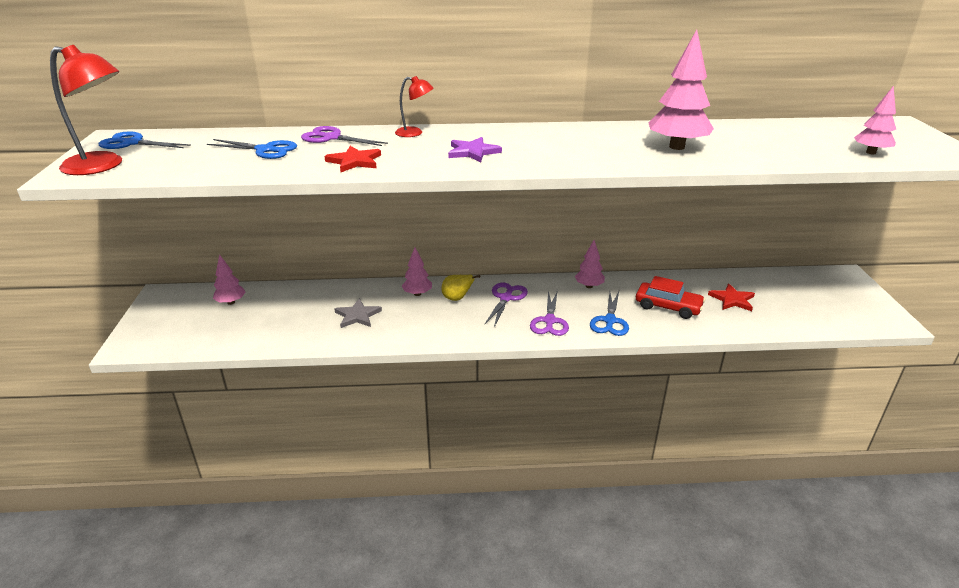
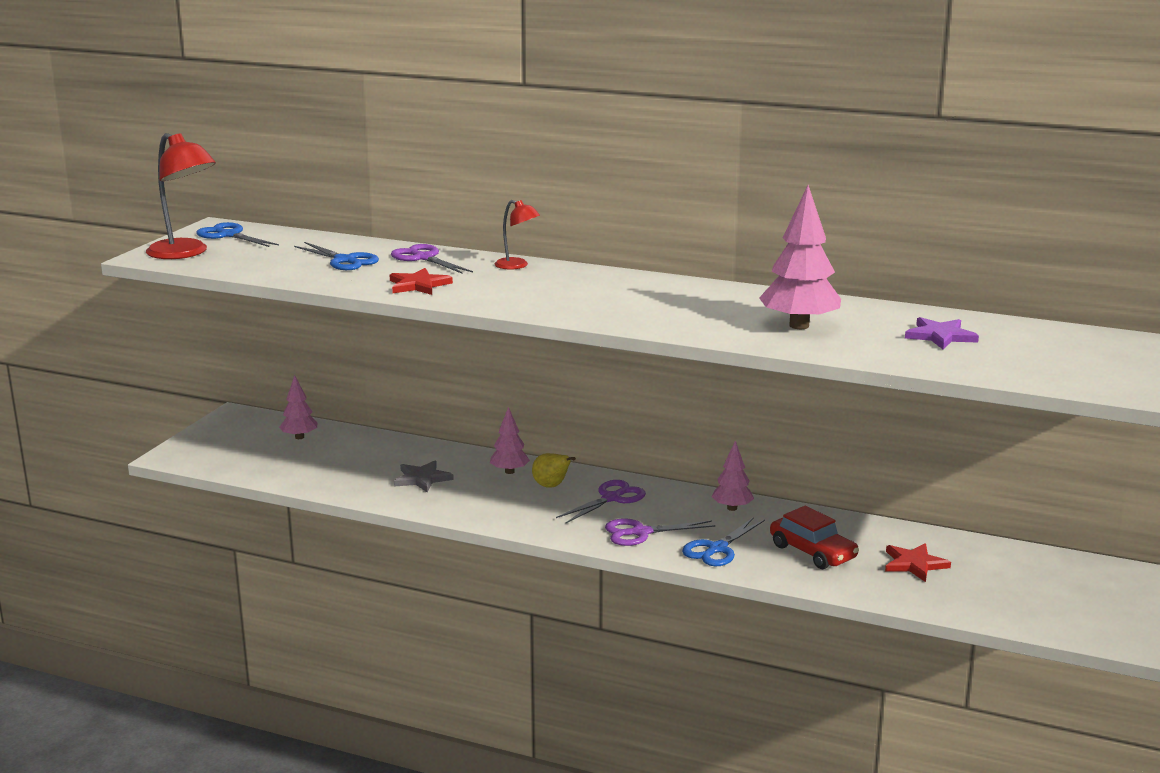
camera: 25 degrees right, 10 degrees down
(473, 152) = (553, 295): purple star -> purple star (940, 336)
(549, 321) = (640, 533): purple scissors -> purple scissors turned 45 degrees clockwise
(870, 152) = (1045, 371): pink tree -> none

